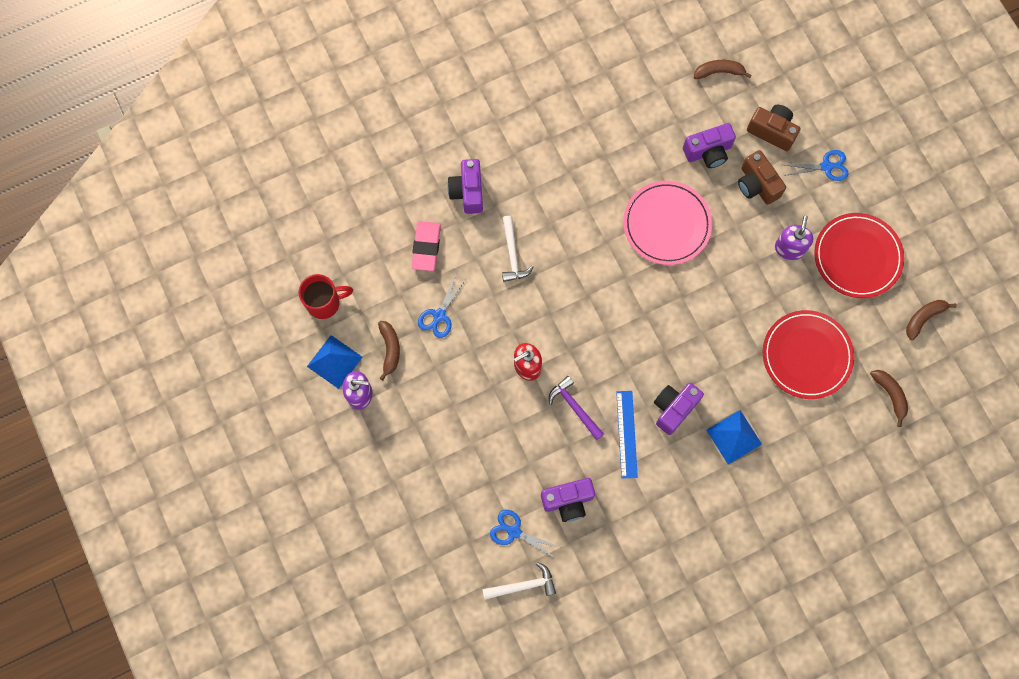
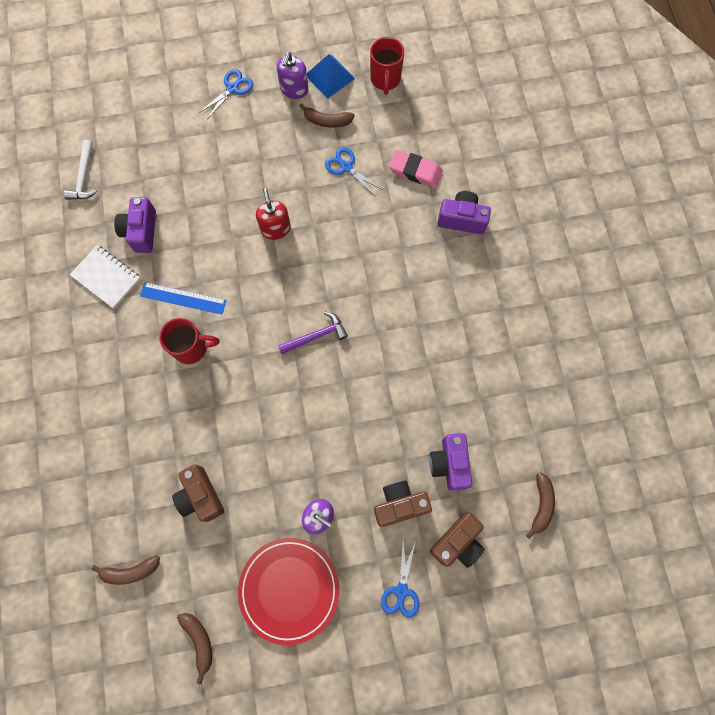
camera: 105 degrees right, 0 degrees up
(512, 254) = (388, 243): white hammer -> none
(514, 532) = (132, 181): blue scissors -> blue scissors (232, 88)
(574, 407) = (224, 259): purple hammer -> purple hammer (316, 336)
(627, 519) = (106, 277): none -> white notebook
(666, 224) = (380, 396): pink plate -> none
(674, 409) = (192, 348): purple camera -> red mug
(734, 437) = (145, 396): blue pyramid -> none
(806, 355) = (200, 496): red plate -> brown camera

